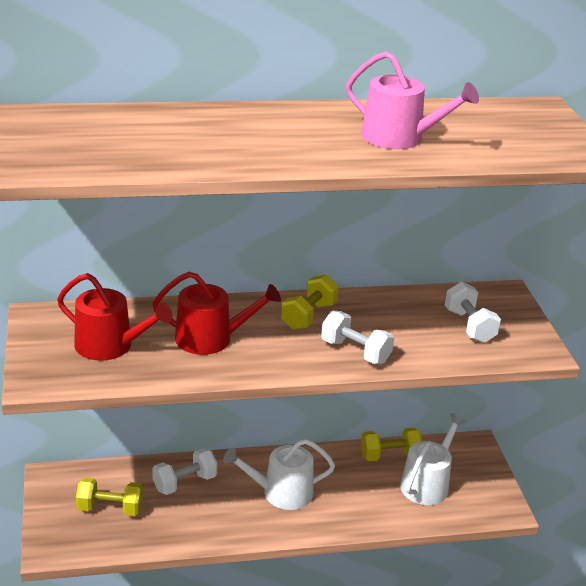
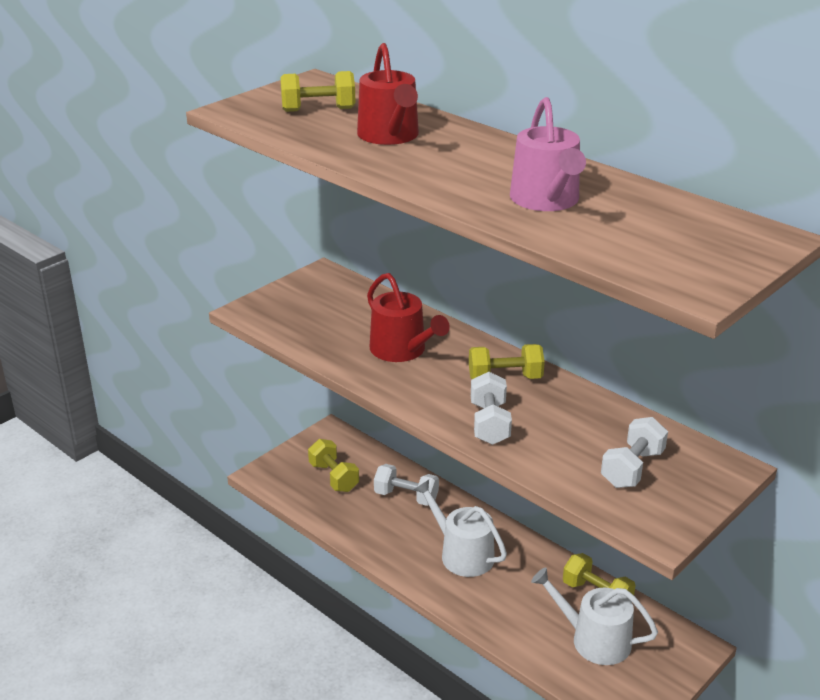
camera: 55 degrees right, 0 degrees up
(91, 138) = (318, 110): none -> yellow dumbbell
(110, 346) = (329, 316): red watering can -> red watering can (390, 136)
(427, 483) = (593, 639): white watering can -> white watering can turned 150 degrees counterclockwise

